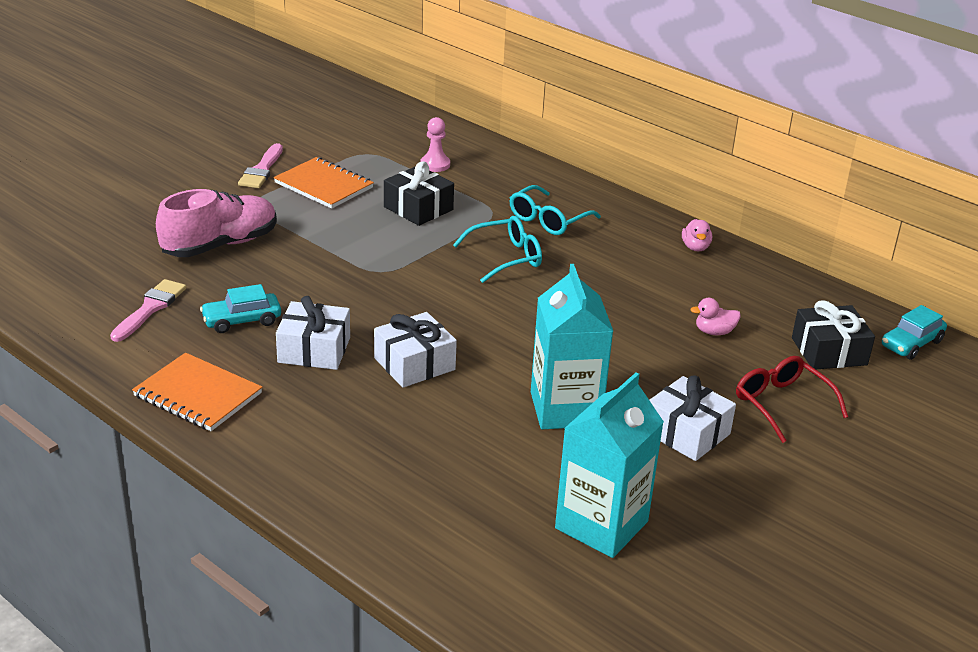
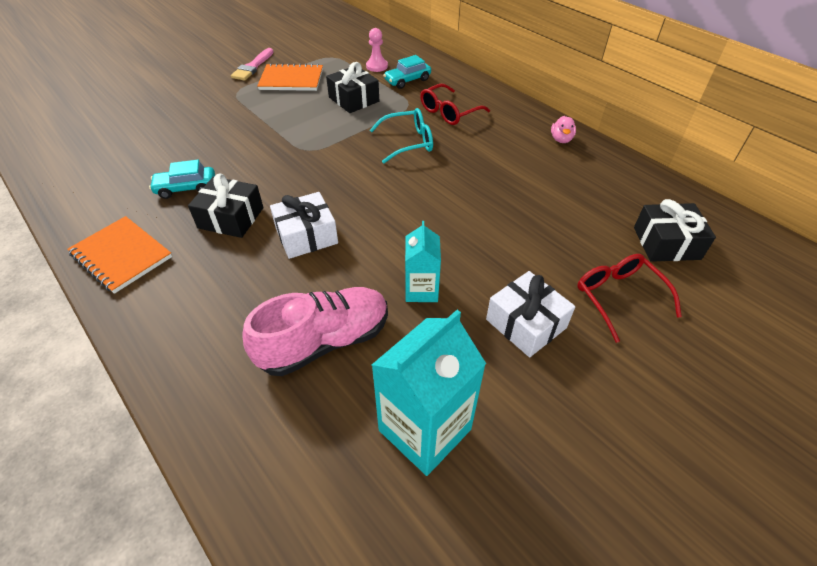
camera: 10 degrees right, 15 degrees up
(150, 308) = (123, 174): pink brush -> none
(220, 245) = (198, 123): pink shoe -> pink shoe (325, 342)
(314, 350) = (231, 218): white gift -> black gift
(323, 185) = (291, 80): orange notebook -> orange notebook turned 45 degrees counterclockwise
(548, 220) = (449, 112): turquoise glasses -> red glasses
(565, 409) = (421, 290): turquoise carton -> turquoise carton, size x0.59
(714, 332) = (566, 218): pink duck -> none
(911, 344) = (742, 239): turquoise car -> turquoise car (407, 80)

